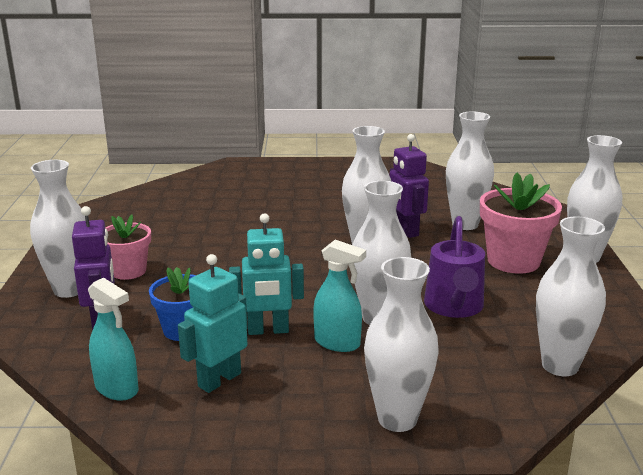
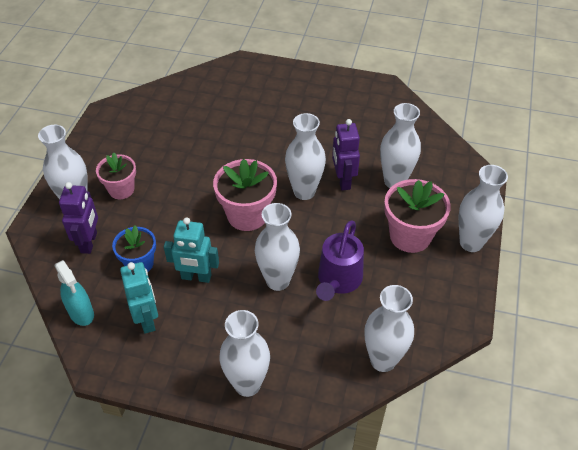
camera: 15 degrees right, 25 degrees up
(219, 380) = (147, 320): turquoise robot -> turquoise robot turned 105 degrees clockwise
(306, 270) = (247, 215): none -> pink flower pot
(337, 343) = (238, 301): turquoise spray bottle -> none

